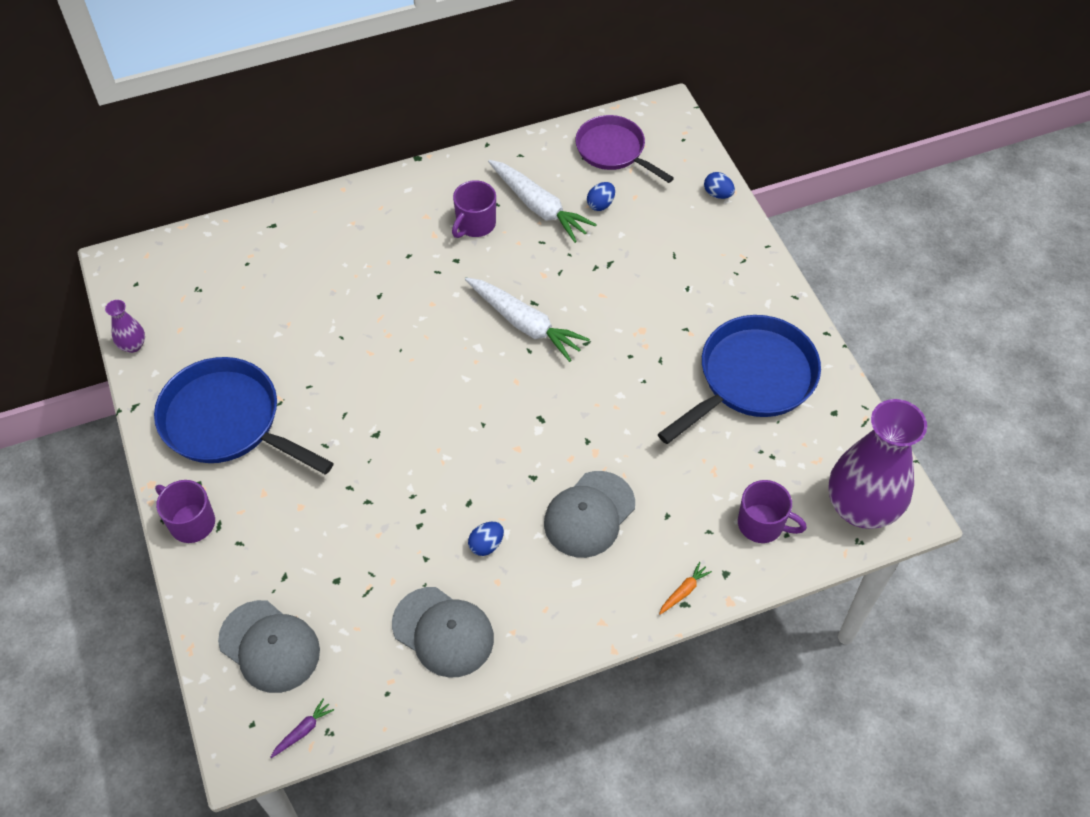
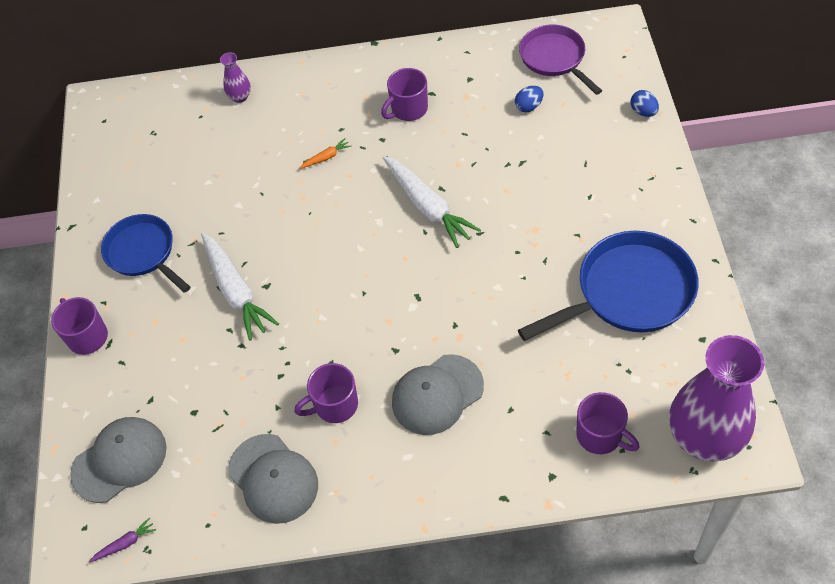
camera: 20 degrees right, 0 degrees up
(133, 345) = (86, 173): purple vase -> purple vase (240, 97)
(228, 422) = (143, 253): blue pan -> blue pan, size x0.66
(269, 646) = (119, 460): grey cap -> grey cap turned 90 degrees counterclockwise
(486, 545) = (335, 405): blue egg -> purple mug
(539, 207) = (471, 101): white carrot -> white carrot (236, 291)
(684, 591) = (506, 485): orange carrot -> orange carrot (326, 157)

